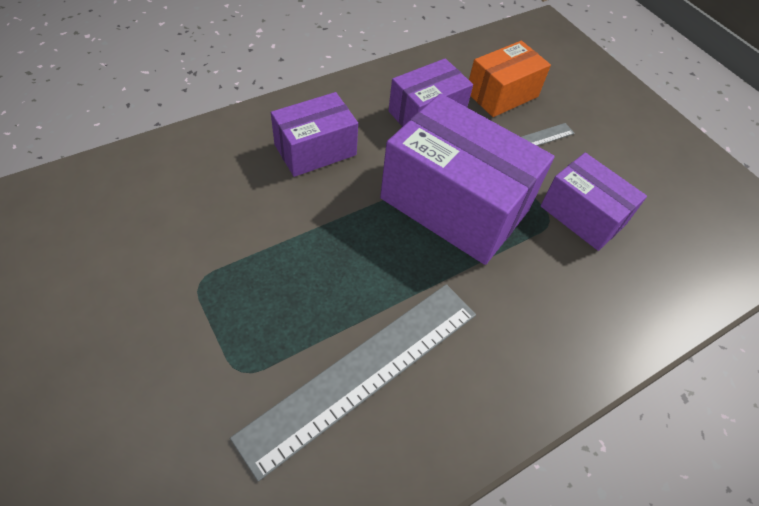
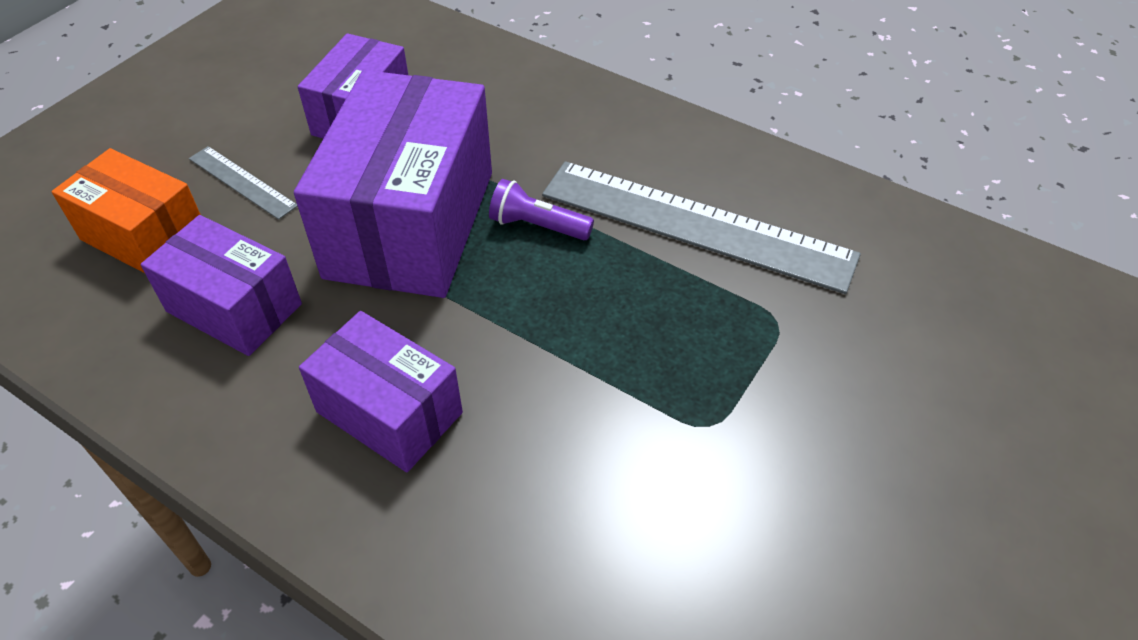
camera: 110 degrees left, 5 degrees down
(417, 270) = (537, 226): none -> purple flashlight

